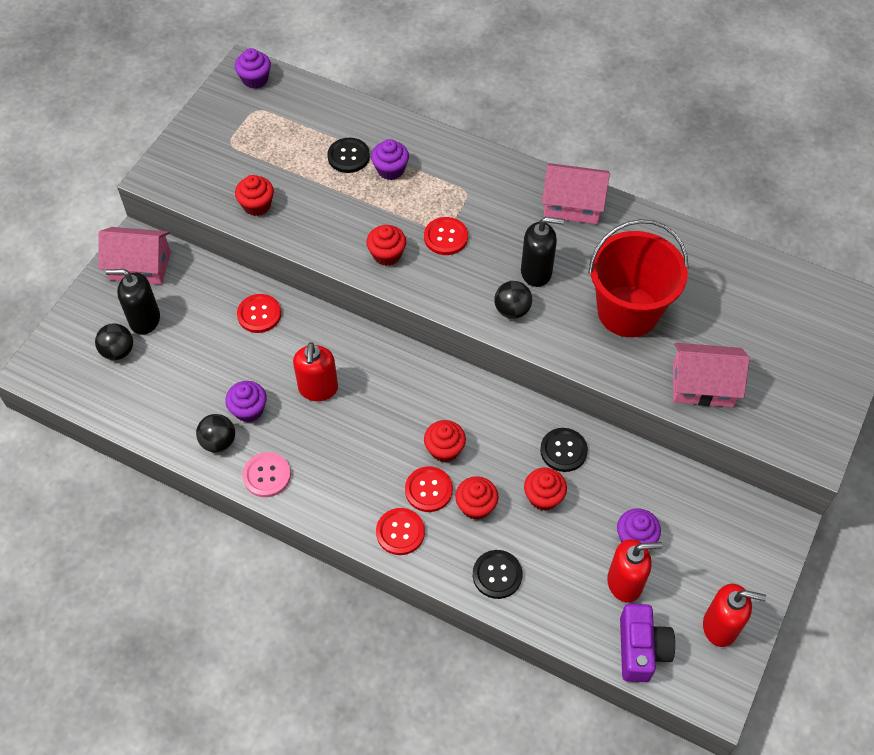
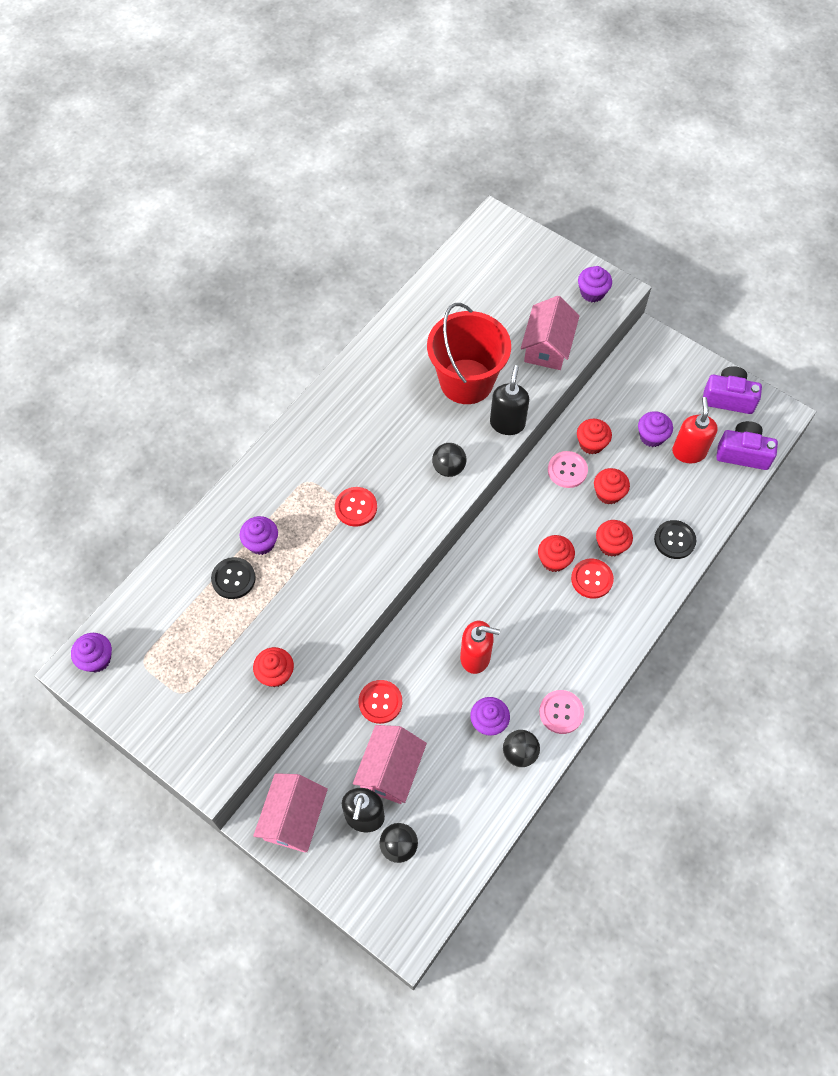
camera: 80 degrees left, 5 degrees up
(387, 254) = (365, 560): red cupcake -> red cupcake (591, 444)
(400, 532) = (629, 607): red button -> none
(536, 272) = (411, 441): black soap dispenser -> black soap dispenser (507, 423)
(563, 450) = (567, 470): black button -> pink button
(572, 205) = (342, 398): pink house -> pink house (390, 770)
(720, 626) = (728, 398): red soap dispenser -> purple camera
(800, 425) = (592, 293): none -> purple cupcake

